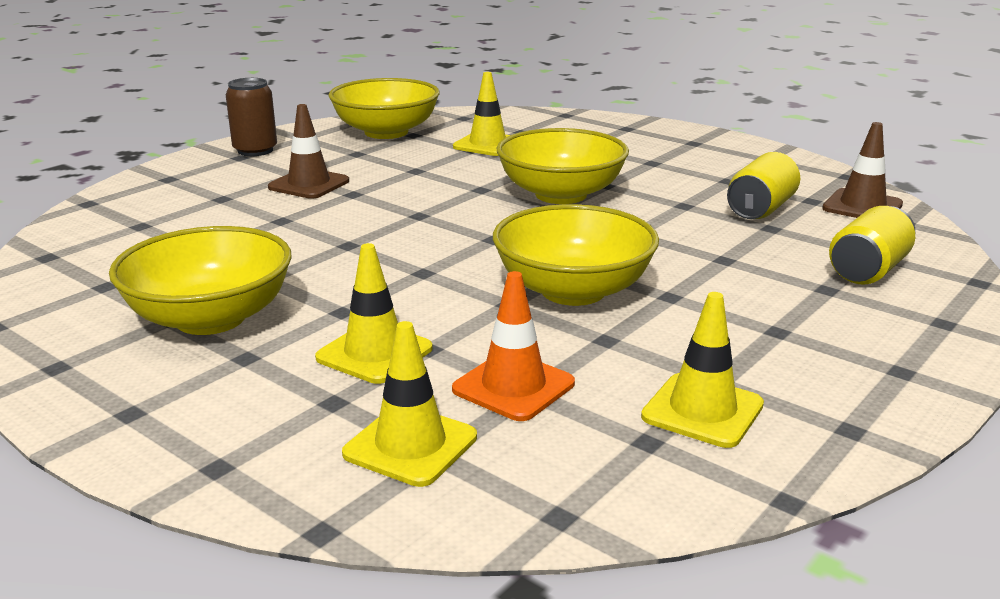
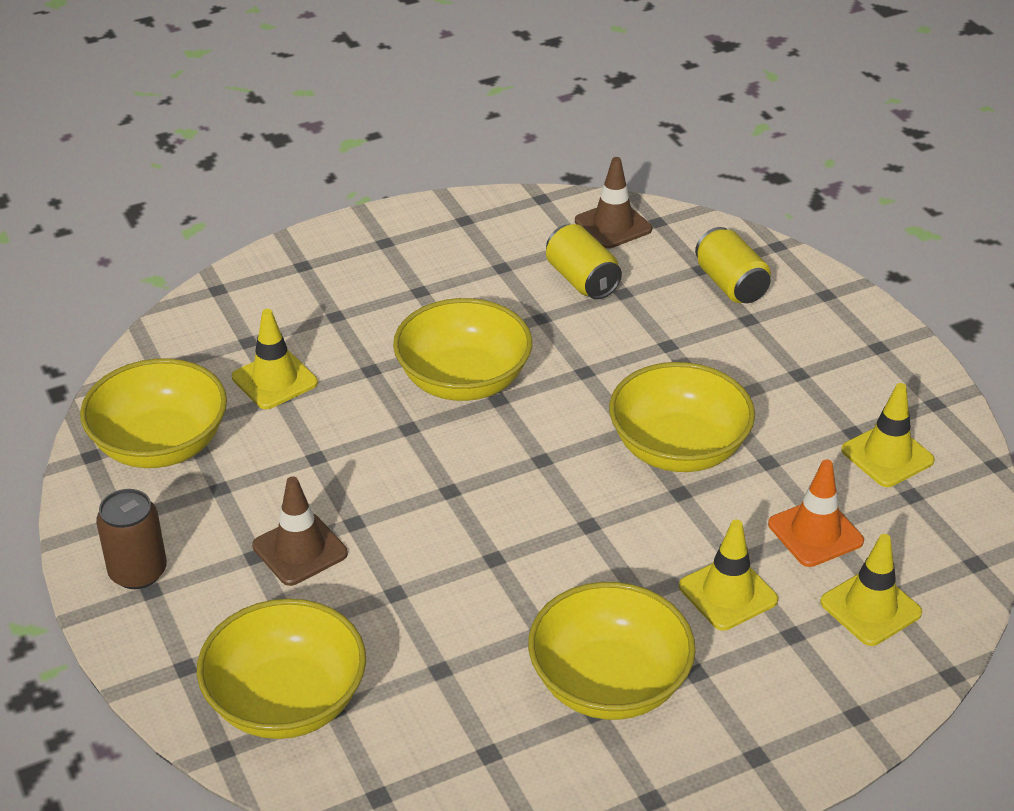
camera: 65 degrees left, 15 degrees up
(143, 210) = (286, 701): none -> yellow bowl

